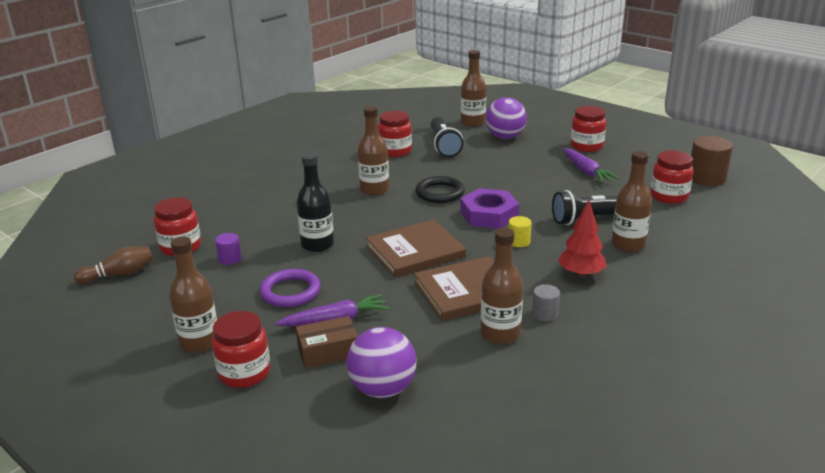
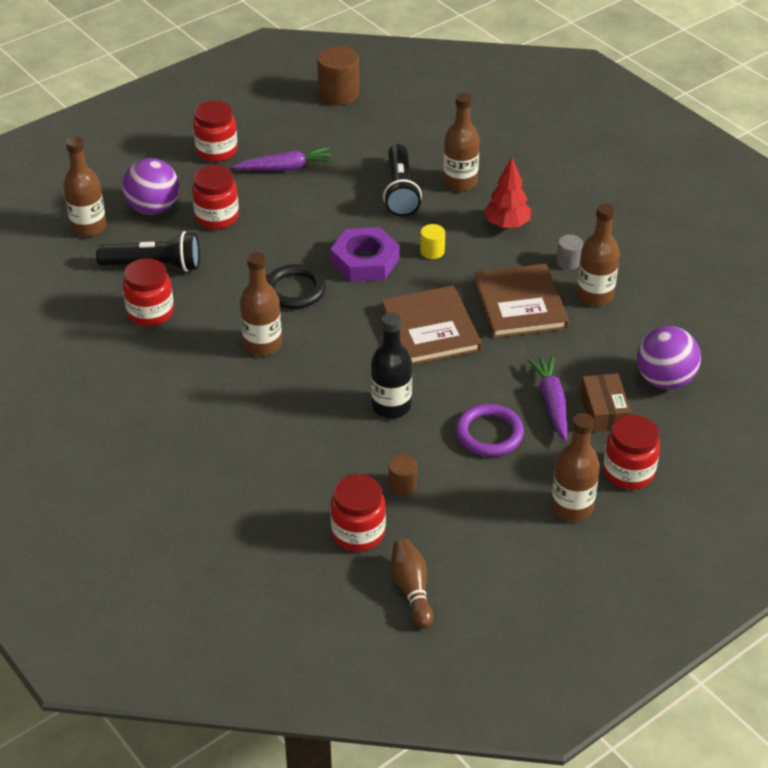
camera: 80 degrees left, 15 degrees up
(230, 259) = (402, 485): purple cylinder -> brown cylinder
(669, 196) = (369, 129): red jar -> red jar (217, 217)

